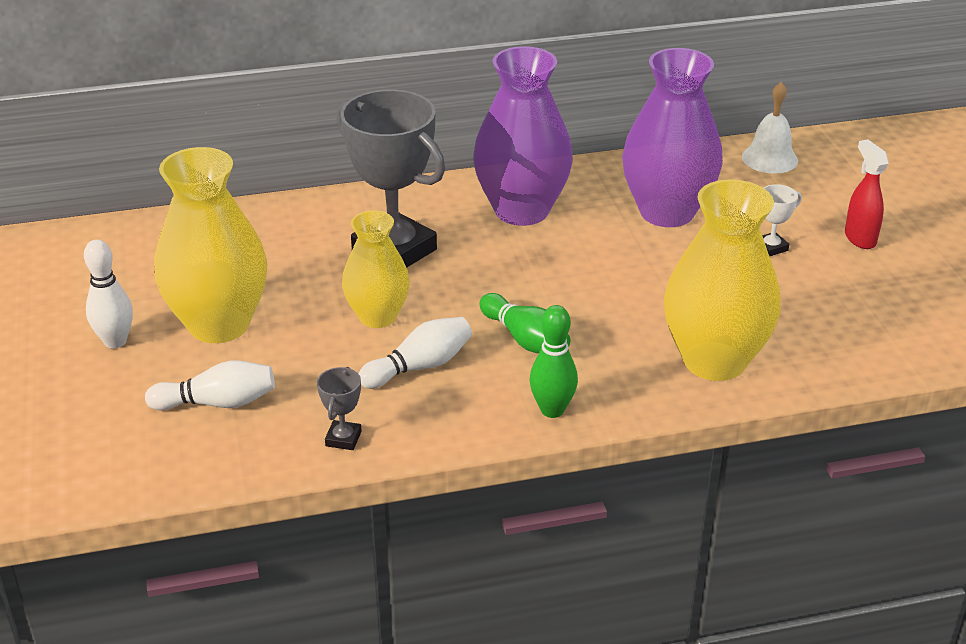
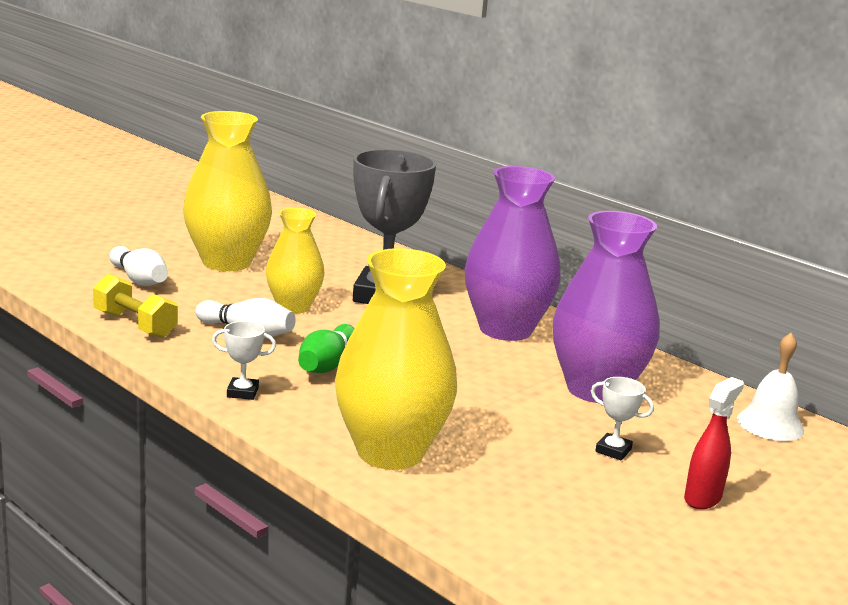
camera: 55 degrees right, 15 degrees down
(115, 341) = (176, 239): white bowling pin -> none
(343, 438) = (135, 325): grey trophy -> yellow dumbbell
(552, 410) = (242, 392): green bowling pin -> white trophy

